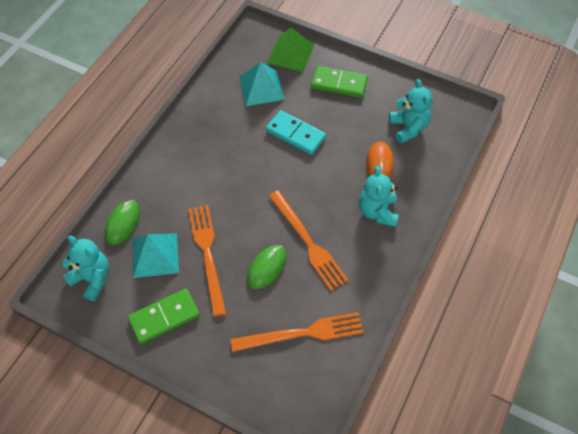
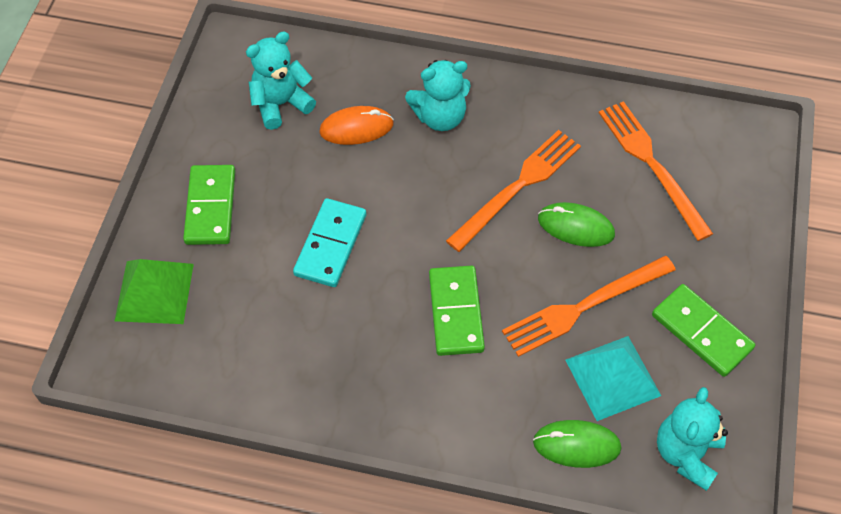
camera: 105 degrees left, 0 degrees up
(228, 185) = (456, 312): none -> green domino
(261, 88) = (243, 317): turquoise pyramid -> none

